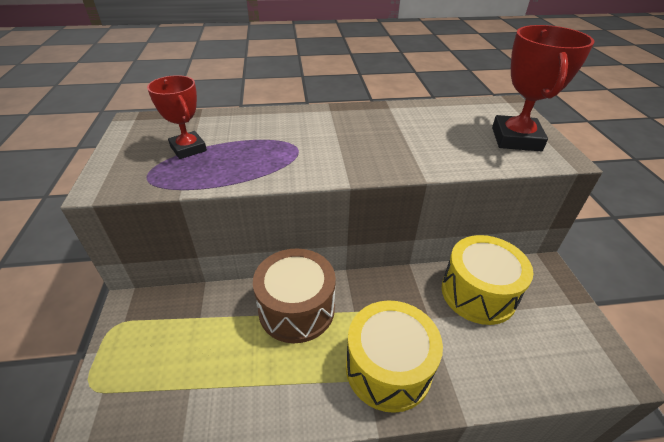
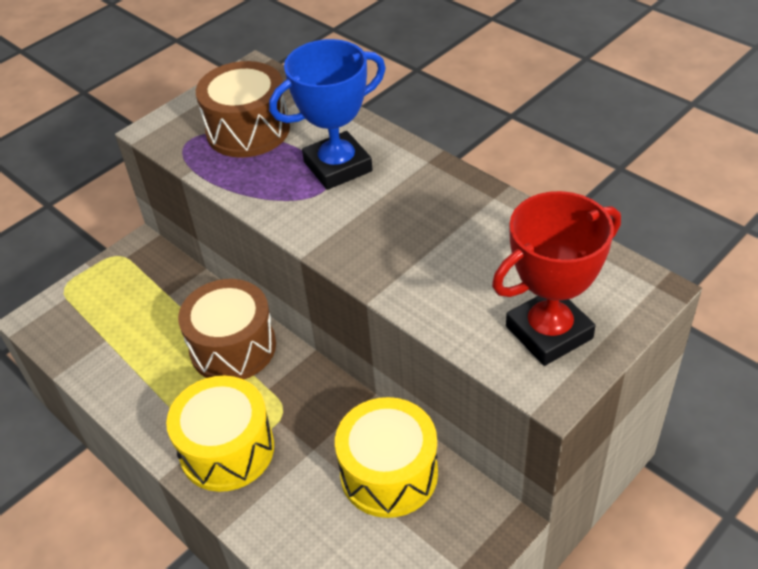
camera: 55 degrees right, 5 degrees up
(188, 149) = (248, 130): red trophy -> brown drum
(285, 135) = (338, 166): none -> blue trophy

